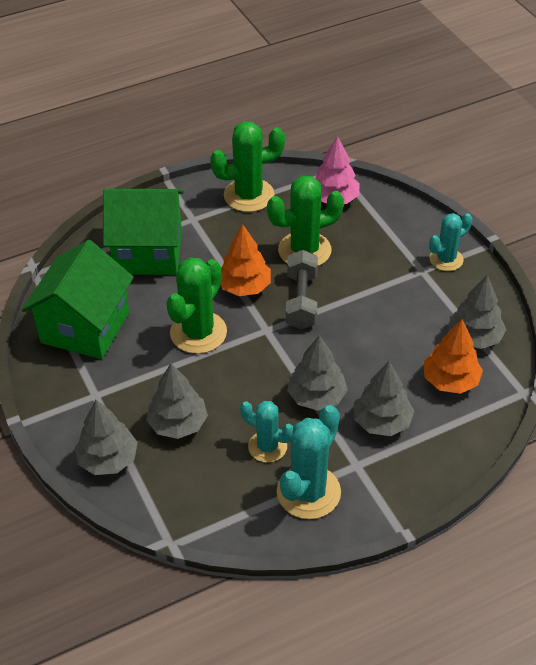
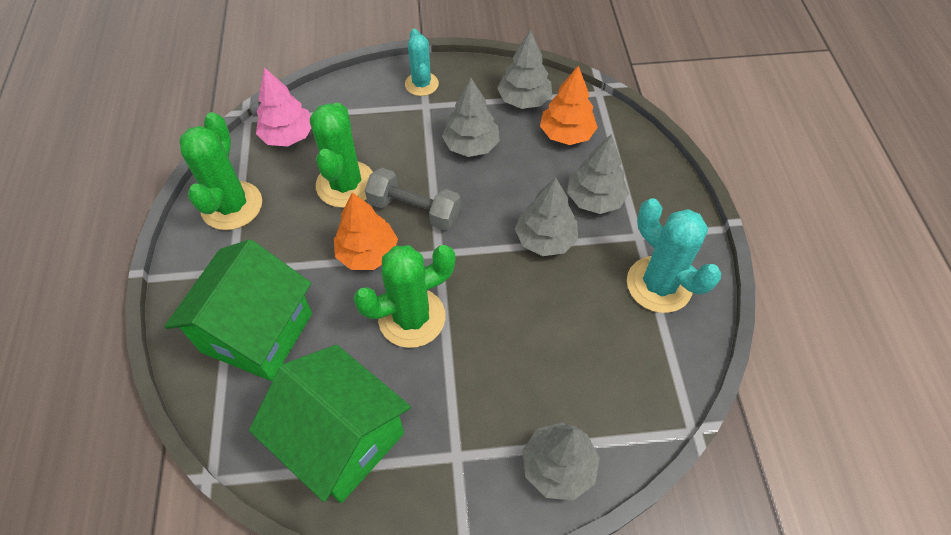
camera: 70 degrees left, 10 degrees up
(178, 424) = (533, 377): grey tree -> grey tree (471, 145)
(198, 332) = (412, 317): green cactus -> green cactus turned 75 degrees counterclockwise
(267, 446) = (593, 301): turquoise cactus -> none

